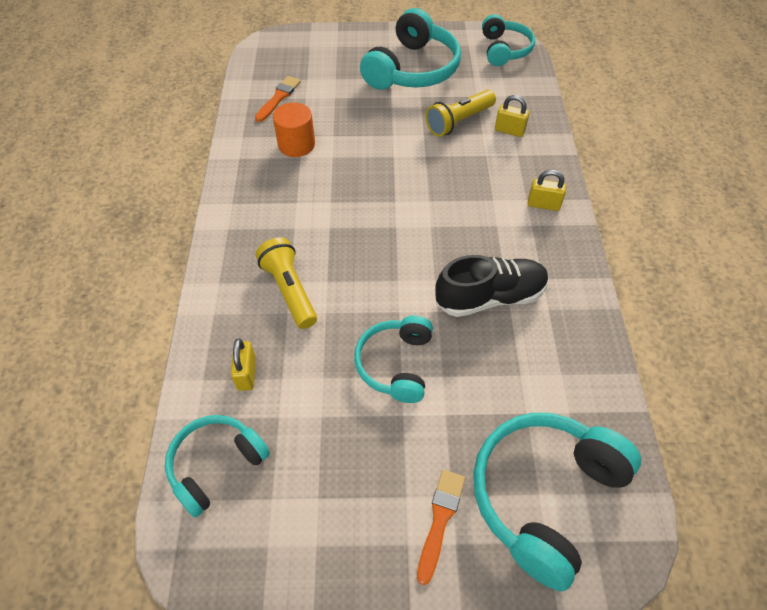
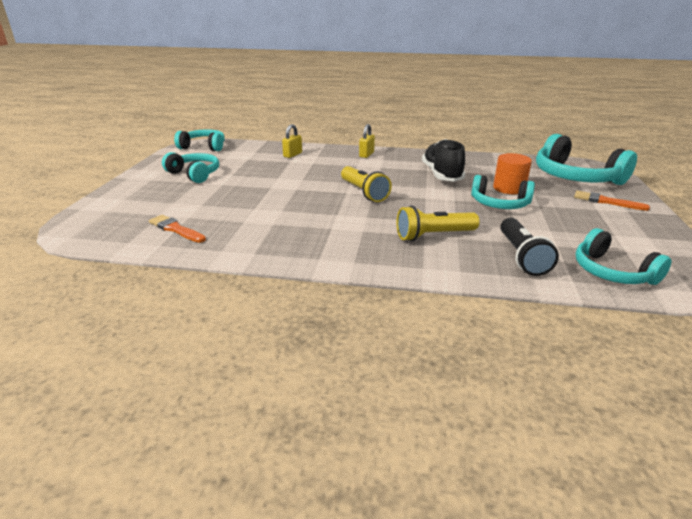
camera: 80 degrees left, 25 degrees down
(246, 374) = (522, 256): yellow padlock -> black flashlight
(296, 144) = (254, 224): orange cylinder -> orange cylinder (509, 188)
(412, 69) = (194, 174): turquoise headphones -> turquoise headphones, size x0.62
(459, 122) = (272, 166): yellow flashlight -> yellow flashlight (364, 192)

